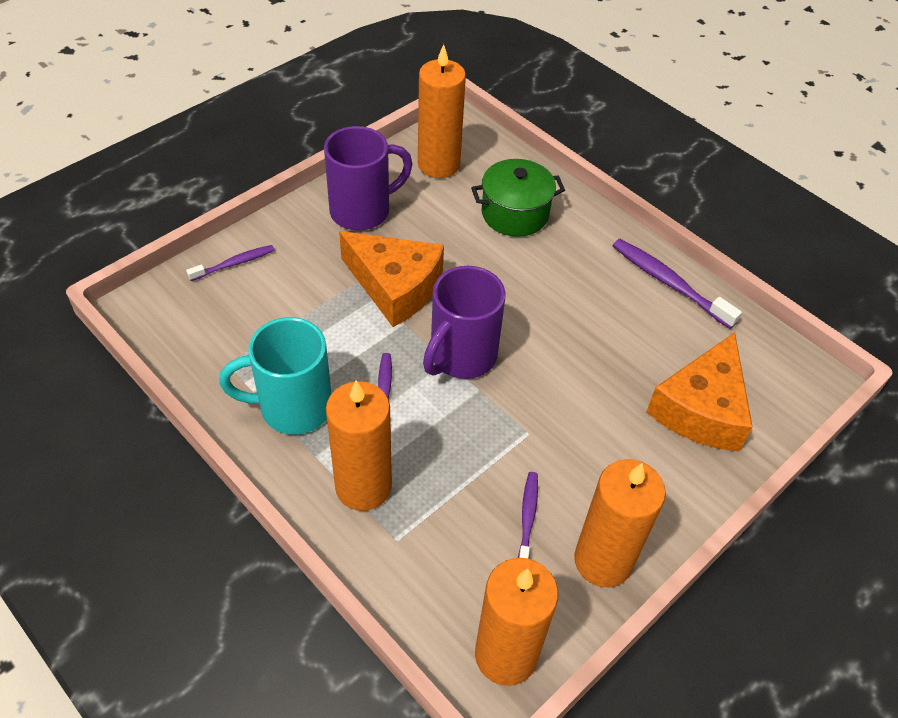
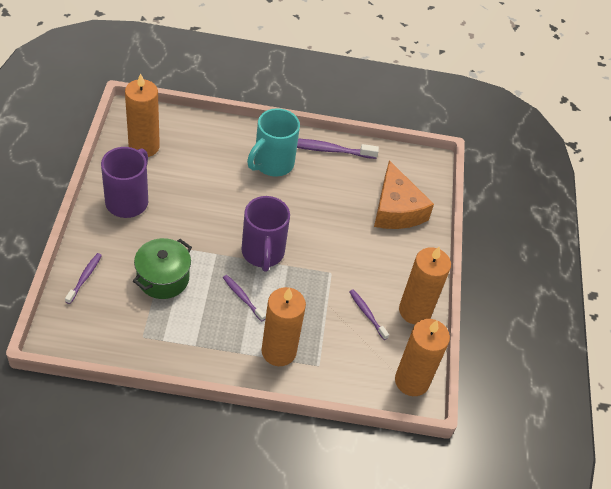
camera: 45 degrees left, 0 degrees up
(293, 407) = (203, 336): turquoise mug -> turquoise mug (272, 164)
(395, 287) = (191, 235): orange cheese -> none
(515, 214) = (215, 154): green pot -> green pot (163, 278)

